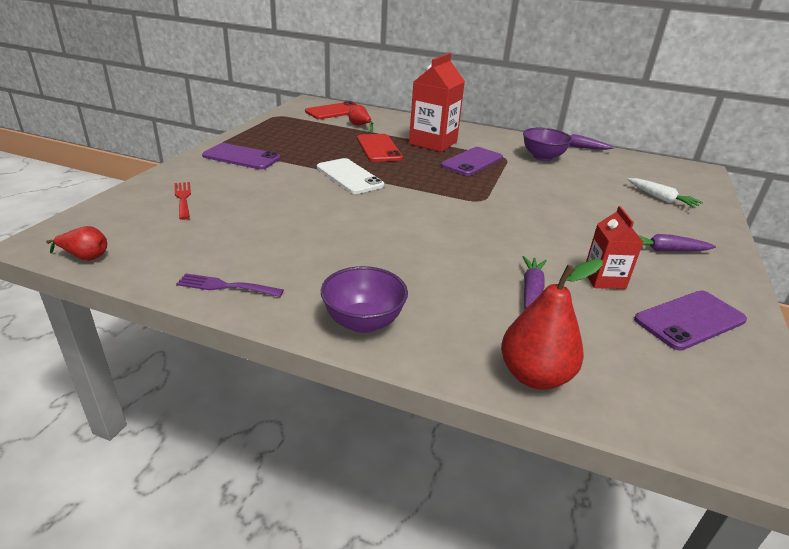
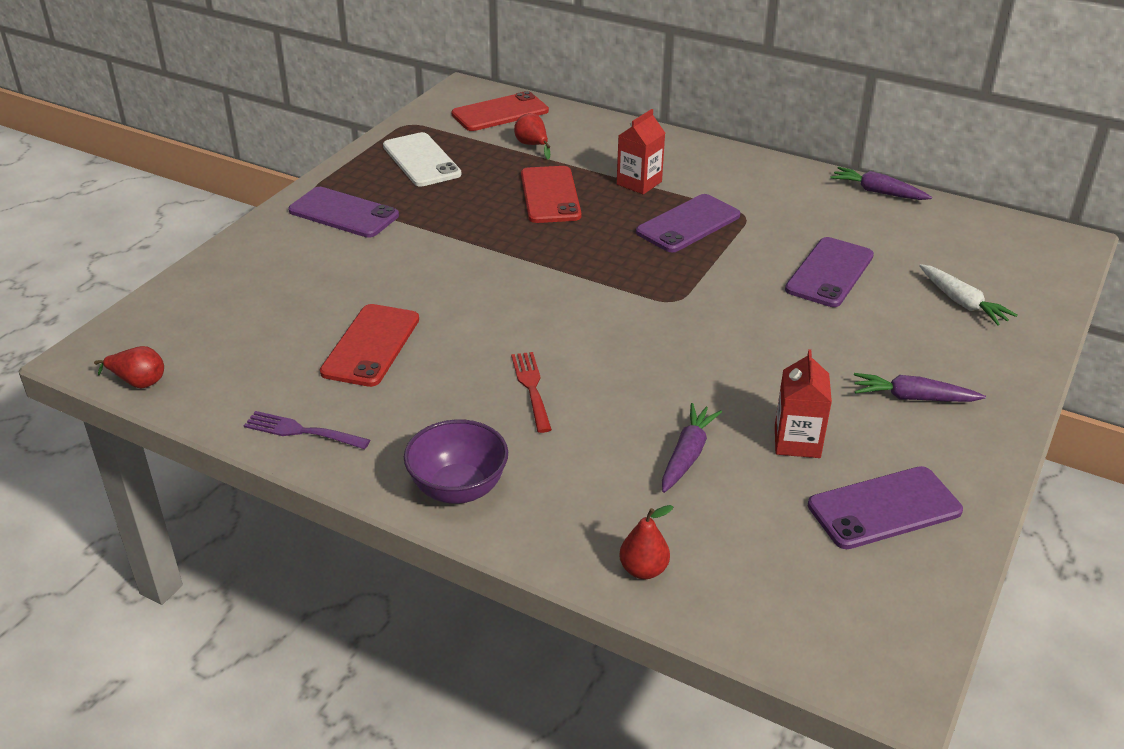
camera: 10 degrees right, 5 degrees up
(183, 198) = (258, 290): red fork -> red fork (531, 388)
(273, 229) = (371, 345): none -> red phone
(349, 176) = (493, 252): white phone -> white phone (421, 160)
(433, 143) = (639, 183): red carton -> red carton, size x0.57
(534, 376) = (643, 570): red pear -> red pear, size x0.55
(542, 157) = (807, 215): purple bowl -> none
(572, 185) = (829, 273): none -> purple phone

